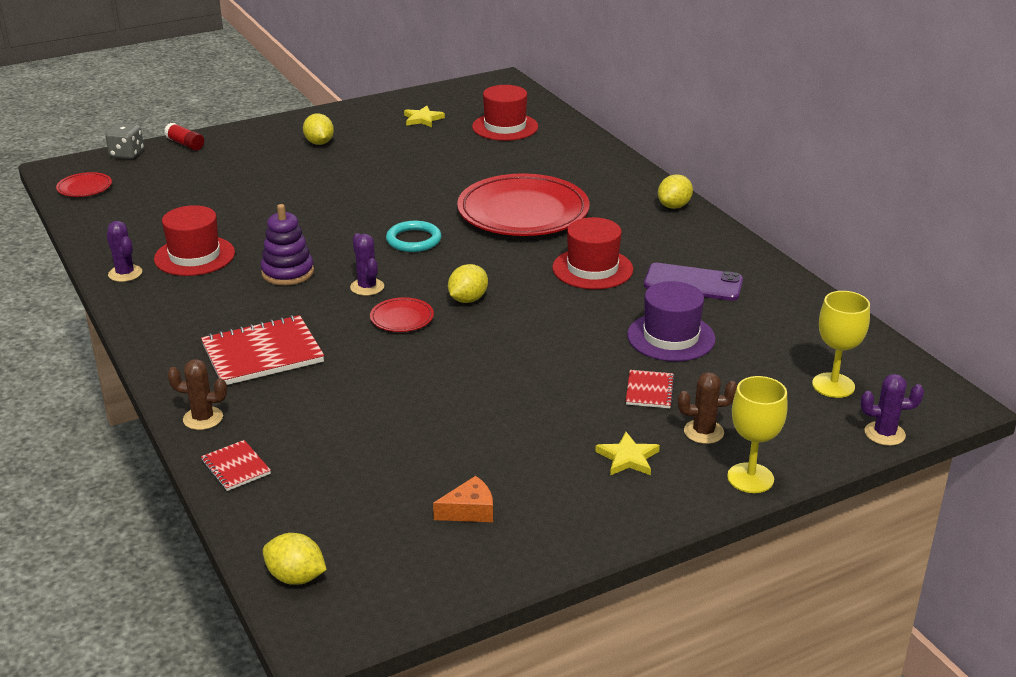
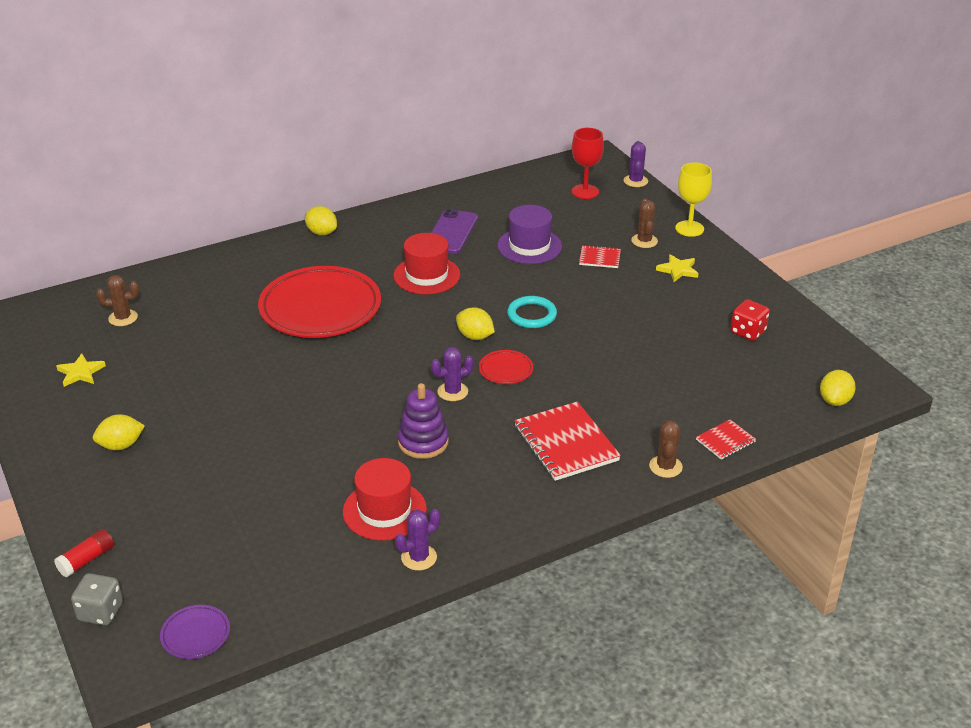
camera: 90 degrees left, 5 degrees up
(84, 188) = (195, 635): red plate -> purple plate
(413, 240) = (366, 369): turquoise ring -> turquoise ring (532, 315)
(469, 510) = (748, 332): orange cheese -> red dice
(505, 127) = (123, 318): red hat -> brown cactus
(833, 385) = (585, 191): yellow goblet -> red goblet

